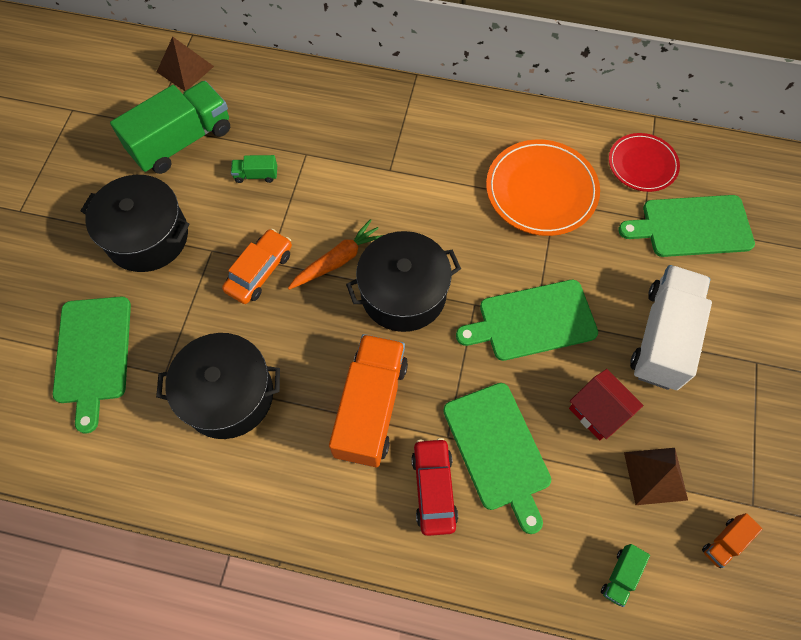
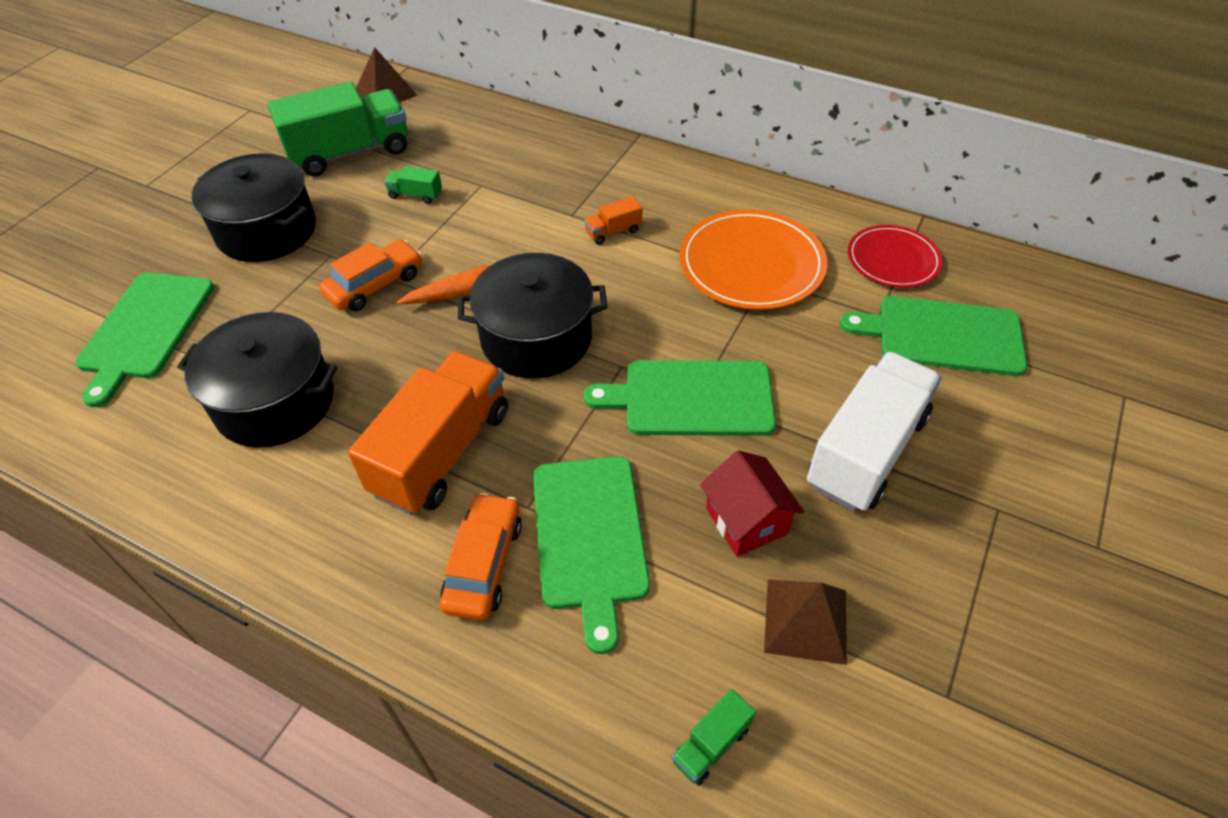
camera: 15 degrees right, 15 degrees down
(434, 488) = (484, 564): red car -> orange car
(724, 542) = (889, 738): orange truck -> orange truck (613, 232)

